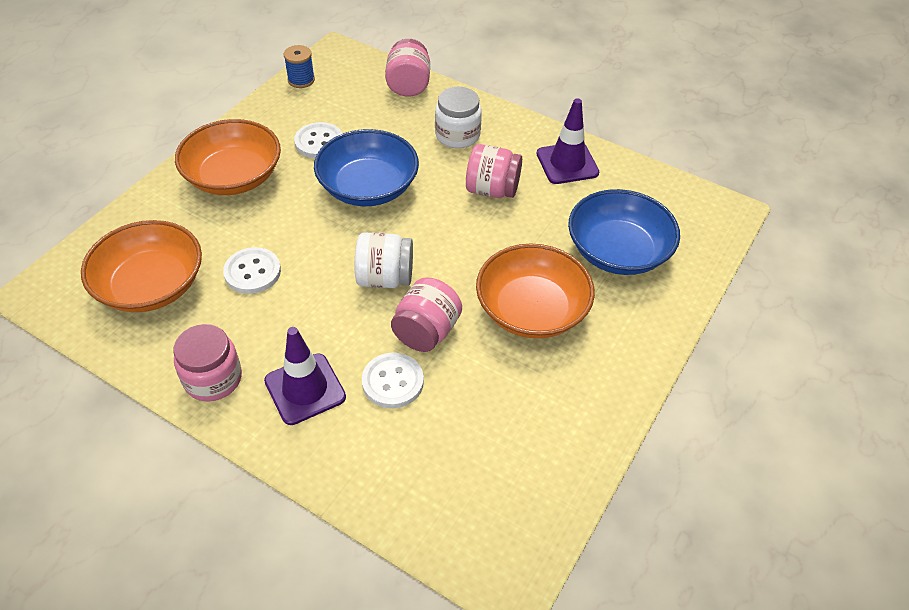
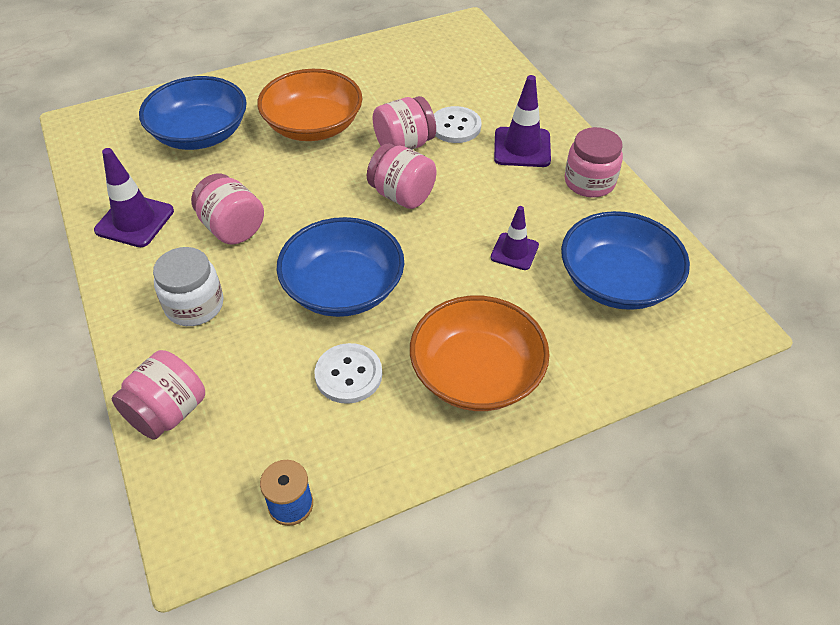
camera: 145 degrees left, 0 degrees up
(151, 285) = (617, 281): orange bowl -> blue bowl
(252, 272) = (514, 251): white button -> purple traffic cone
(385, 278) = (402, 195): white jar -> pink jar

